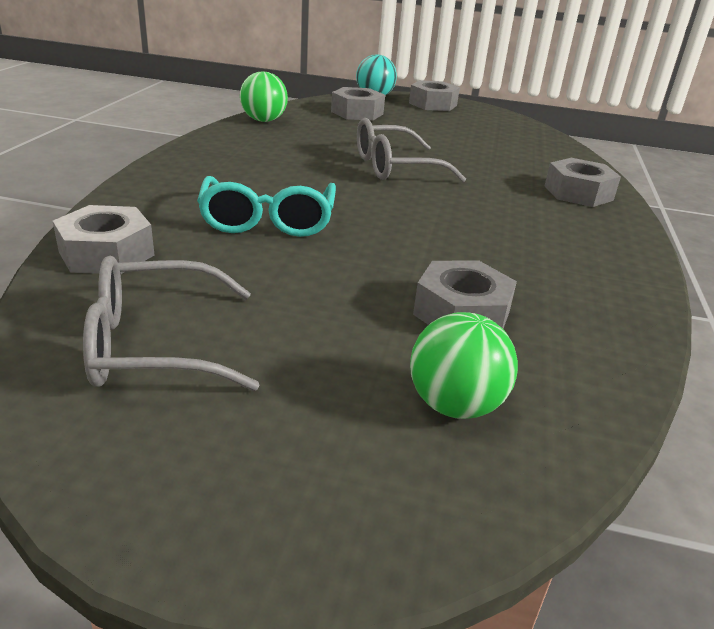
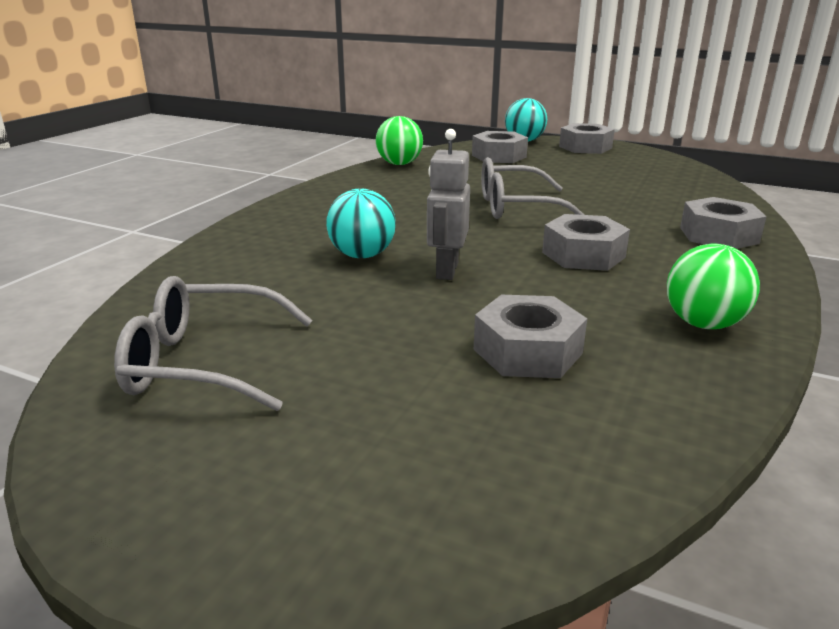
camera: 15 degrees right, 5 degrees down
(106, 253) = (197, 280): grey nut -> grey nut (583, 255)
(268, 221) = (362, 255): turquoise glasses -> turquoise ball
(356, 235) = (446, 270): none -> grey robot
(454, 405) = (479, 442): green ball -> green ball (703, 324)

